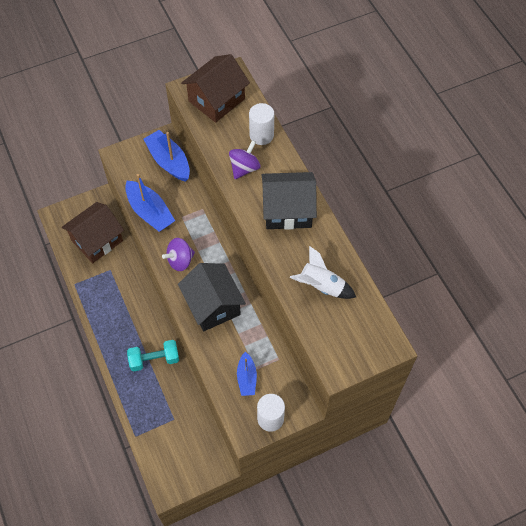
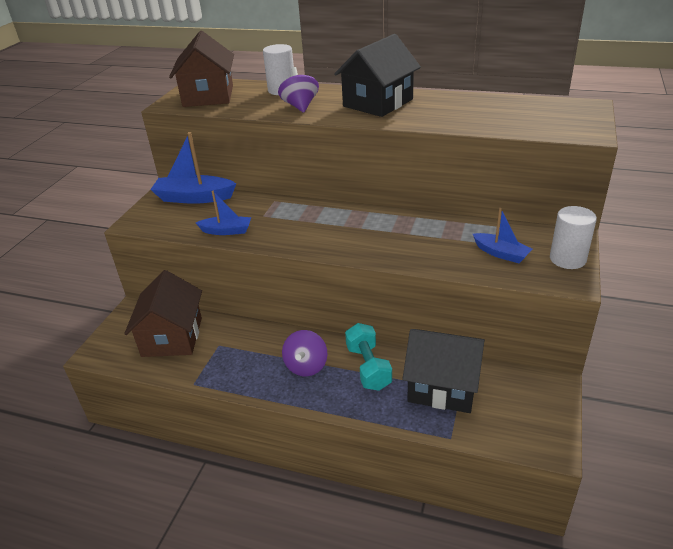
camera: 45 degrees left, 25 degrees down
(150, 212) = (226, 231): blue boat -> blue boat, size x0.60
(154, 359) = (368, 367): turquoise dumbbell -> turquoise dumbbell turned 45 degrees counterclockwise
(180, 260) = (309, 236): purple spinning top -> purple spinning top (306, 366)
(213, 305) = (388, 238): black house -> black house (442, 386)
(321, 286) = (482, 113): white rocket -> none

